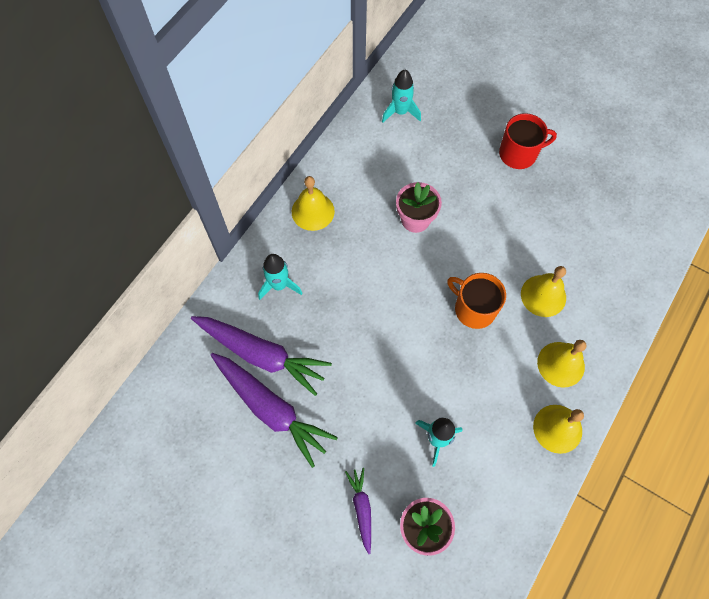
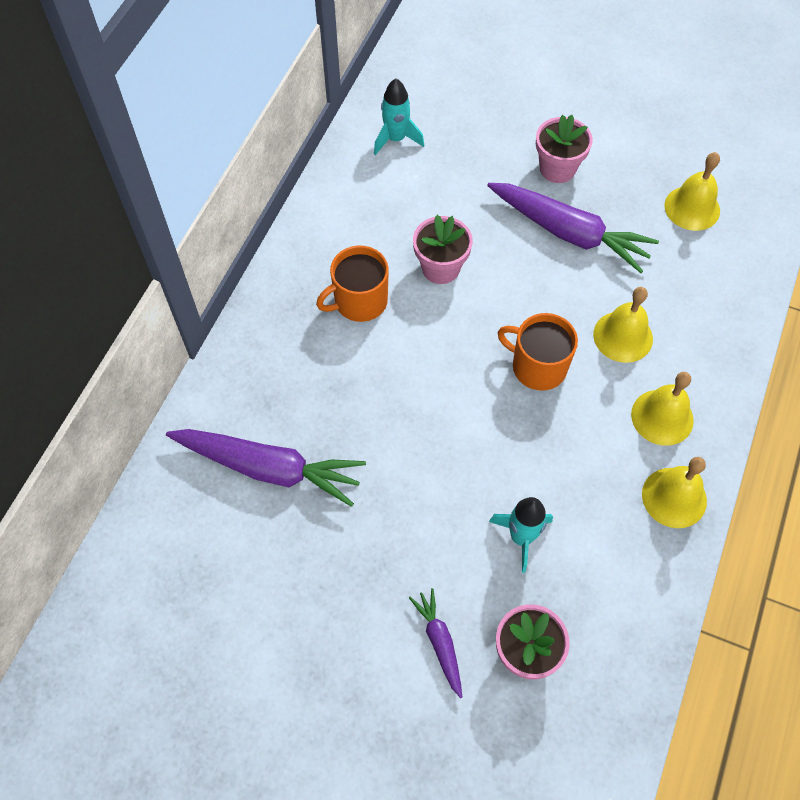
camera: 10 degrees left, 5 degrees down
(271, 409) = (294, 535): purple carrot -> purple carrot (569, 233)
(279, 285) = (276, 377): turquoise rocket -> none
(313, 211) = (304, 277): yellow bell -> yellow bell (692, 208)
(350, 236) = (359, 301): none -> orange mug
(519, 154) = (557, 168): red mug -> pink flower pot

